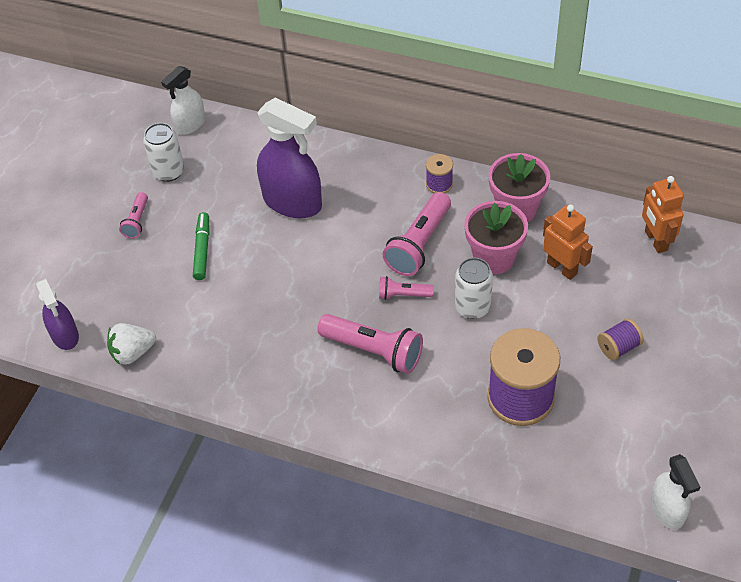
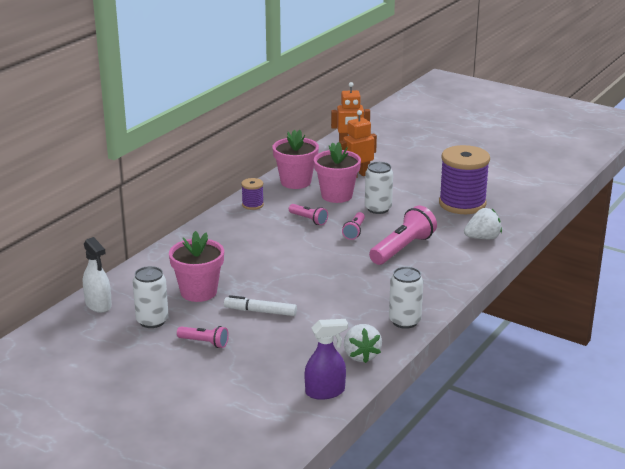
camera: 80 degrees left, 25 degrees down
(202, 250) = (260, 311): green marker -> white marker
(207, 380) = (404, 321): none -> white can
(230, 191) = (198, 292): none -> pink flower pot
(292, 202) = (231, 265): purple spray bottle -> none
(419, 244) = (309, 220): pink flashlight -> pink flashlight, size x0.54
(428, 433) = (482, 238): none -> white strawberry
(618, 347) = (432, 169): purple spool -> none
(667, 510) = (557, 175): white spray bottle -> none

